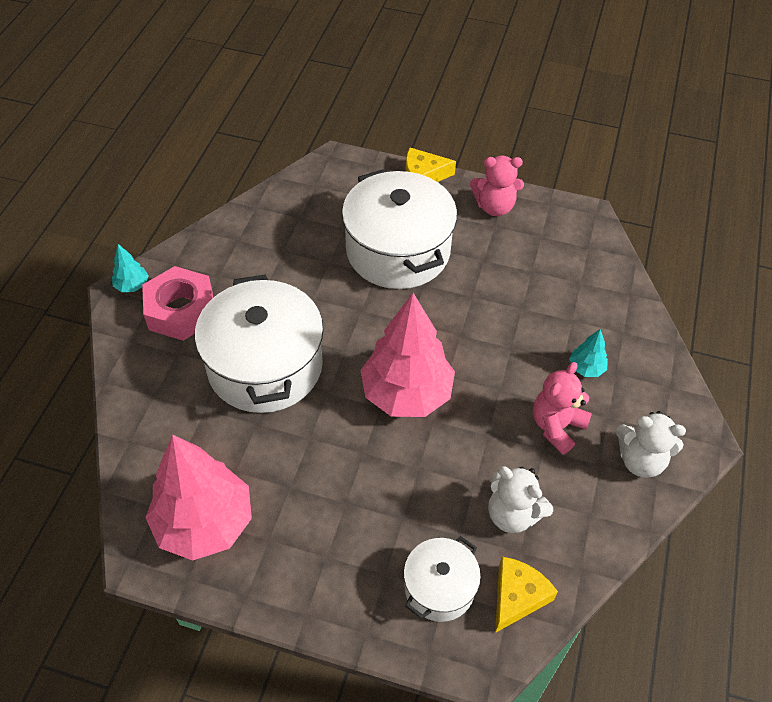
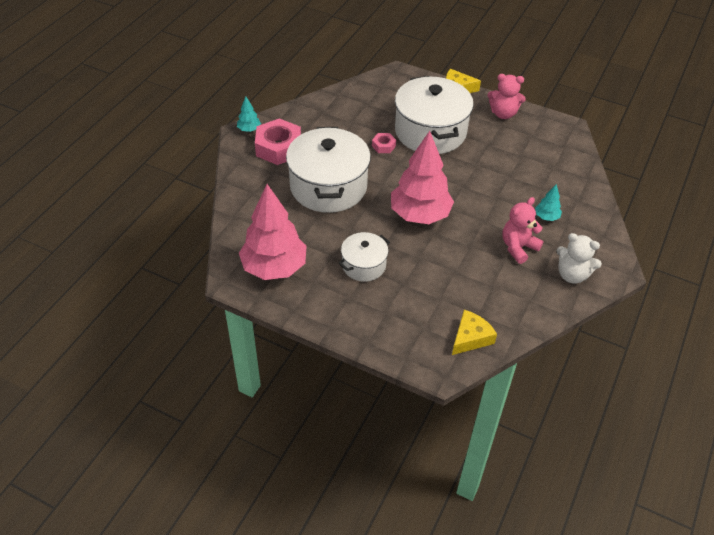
camera: 10 degrees right, 5 degrees down
(335, 284) = (383, 146): none -> pink nut
(439, 587) = (420, 325): white pot -> white pot (364, 265)
(513, 514) = (477, 292): white teddy bear -> none

